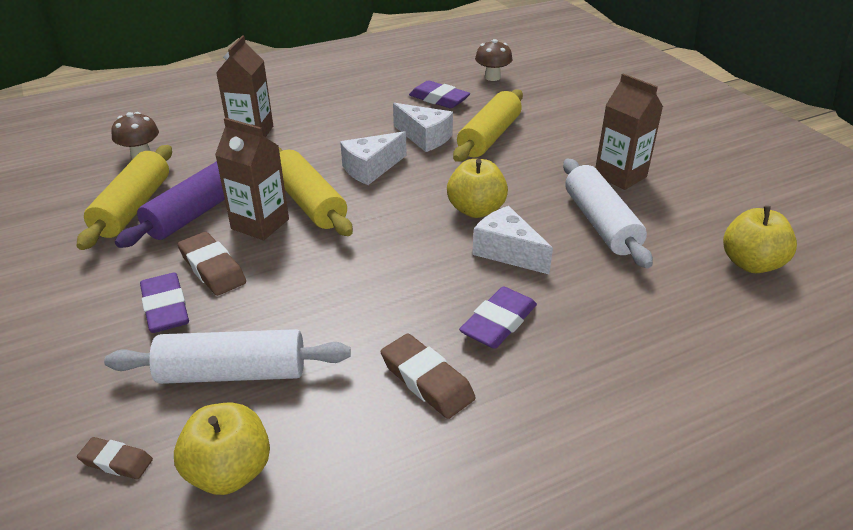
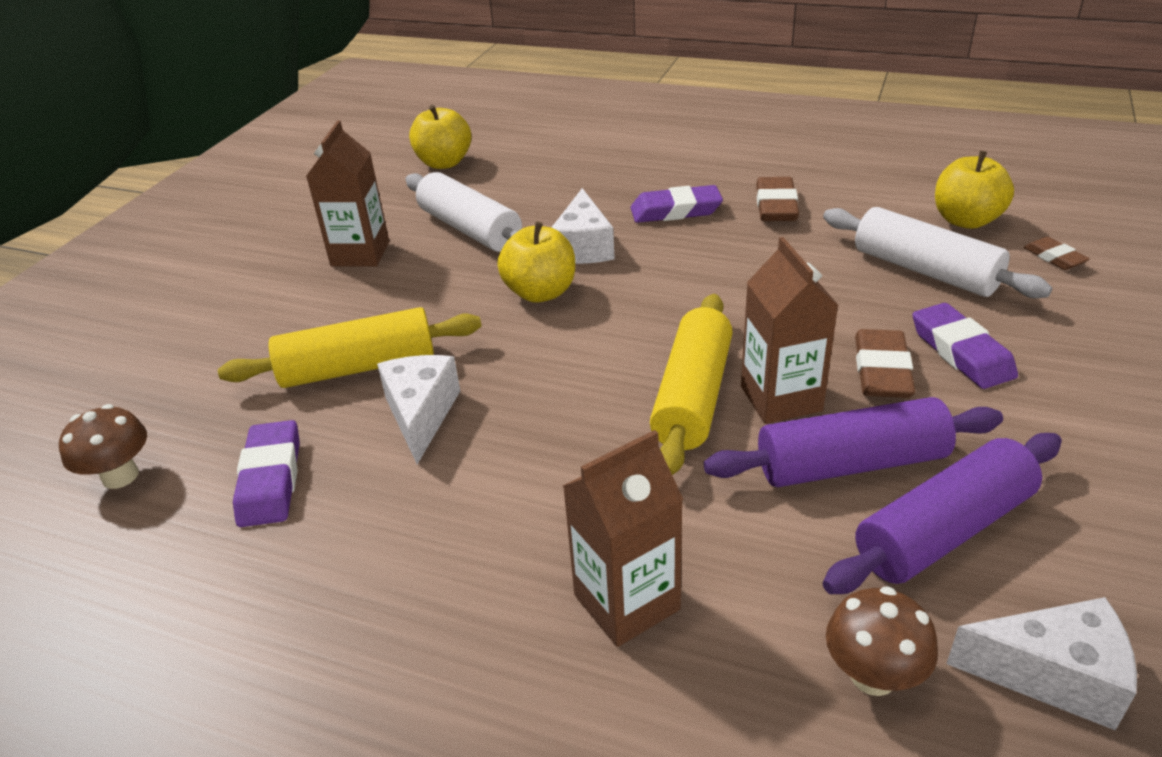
camera: 130 degrees left, 0 degrees up
(133, 207) = (943, 530): yellow rolling pin -> purple rolling pin
(166, 308) = (961, 352): purple eraser -> purple eraser turned 45 degrees counterclockwise
(371, 169) = (558, 404): white cheese -> white cheese (1052, 675)
(601, 223) = (470, 229): white rolling pin -> white rolling pin turned 75 degrees counterclockwise

